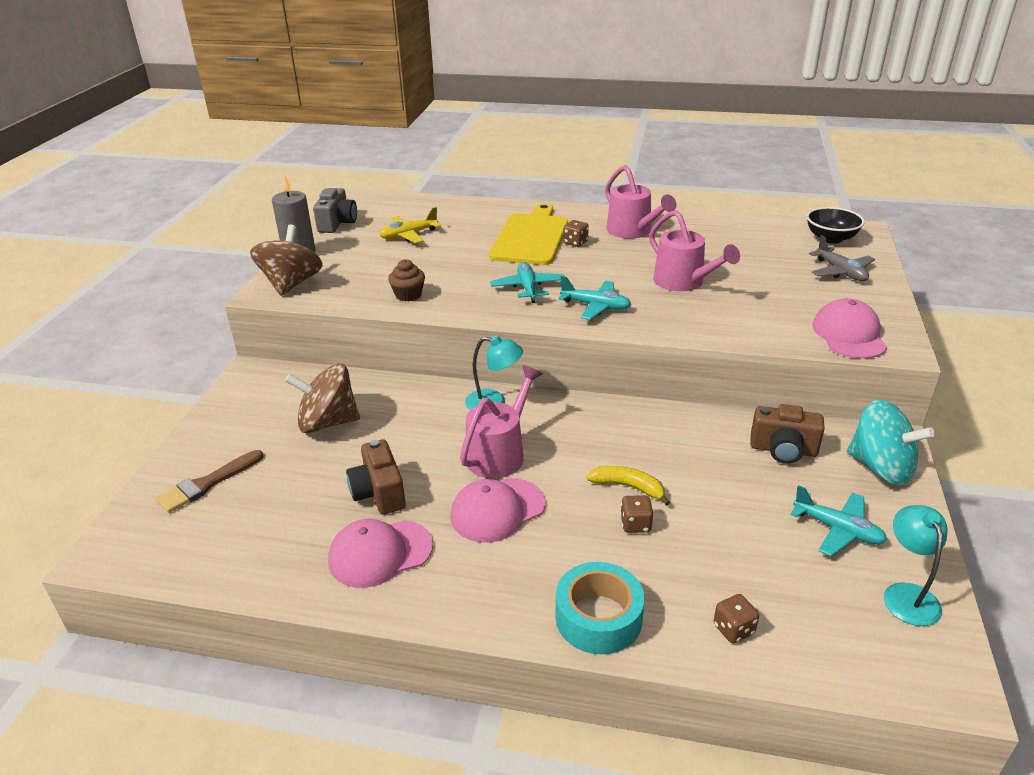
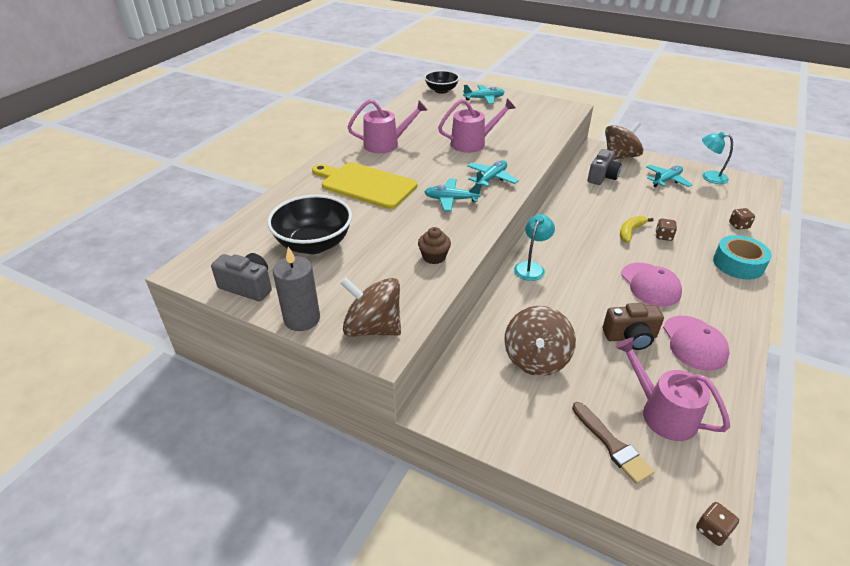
camera: 75 degrees left, 5 degrees up
(408, 235) = (314, 244): yellow plane -> black bowl
(499, 453) = (591, 274): pink watering can -> pink watering can (662, 413)
(575, 242) = (388, 168): brown dice -> brown dice (712, 530)
(783, 450) = (602, 177): brown camera -> grey camera
(840, 272) = (484, 99): grey plane -> turquoise plane
(849, 334) = (554, 114): pink cap -> none
(880, 467) = (620, 157): turquoise spinning top -> brown spinning top

